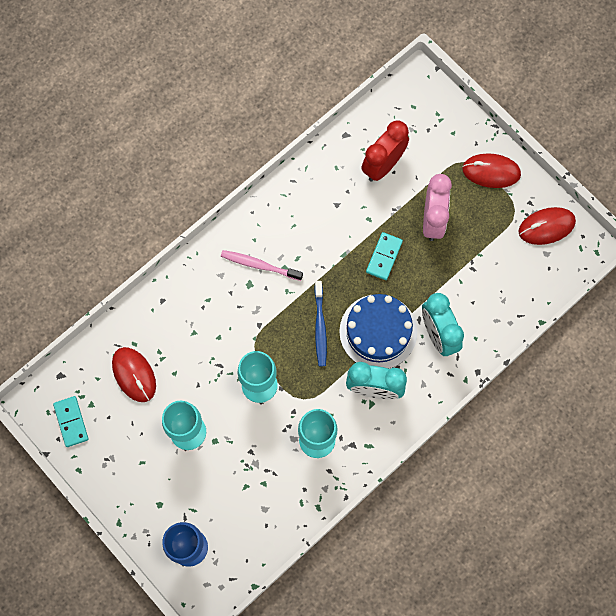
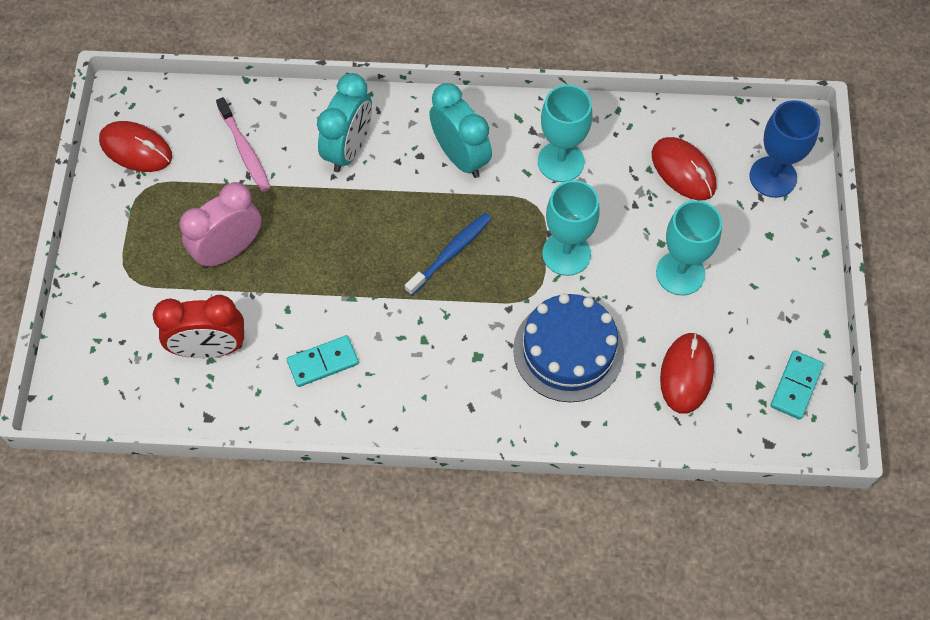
camera: 135 degrees left, 10 degrees down
(259, 265) = (447, 365): pink toothbrush -> pink toothbrush (245, 150)
(378, 331) = (400, 200): blue cake -> blue cake (568, 350)
(384, 257) = (315, 260): turquoise domino -> turquoise domino (323, 362)
(491, 172) = (118, 243): red mouse -> red mouse (683, 171)

